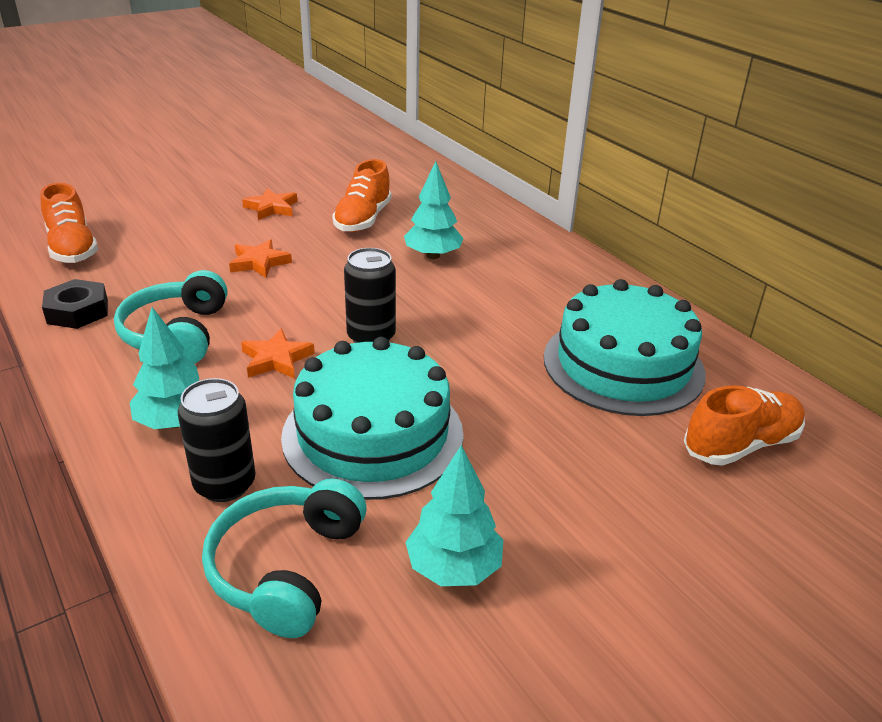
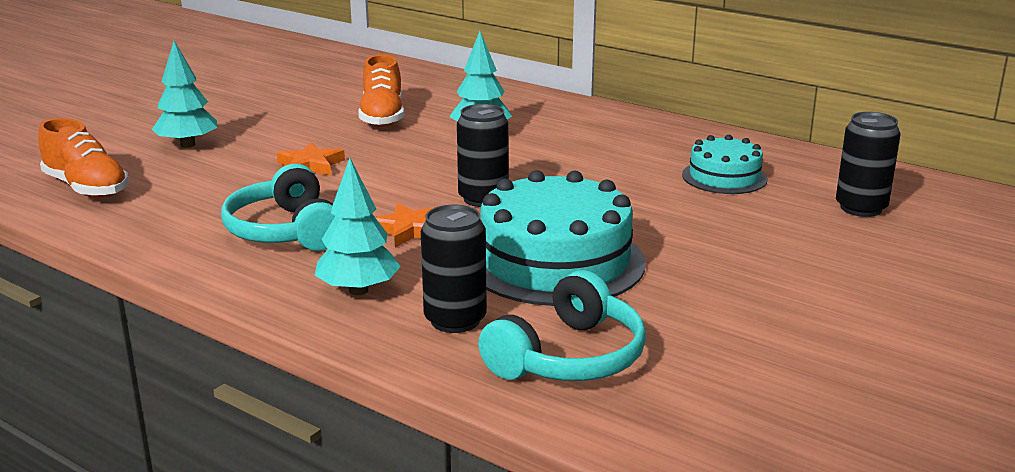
camera: 20 degrees left, 10 degrees down
(77, 311) = (155, 234): black nut -> none
(271, 208) = (275, 122): orange star -> none
(286, 568) = (569, 357): turquoise headphones -> turquoise headphones turned 135 degrees counterclockwise
(453, 568) = (709, 326): turquoise tree -> turquoise tree (187, 145)
(623, 365) = (724, 177): turquoise cake -> turquoise cake, size x0.55
(740, 445) = (861, 208): orange shoe -> black can

